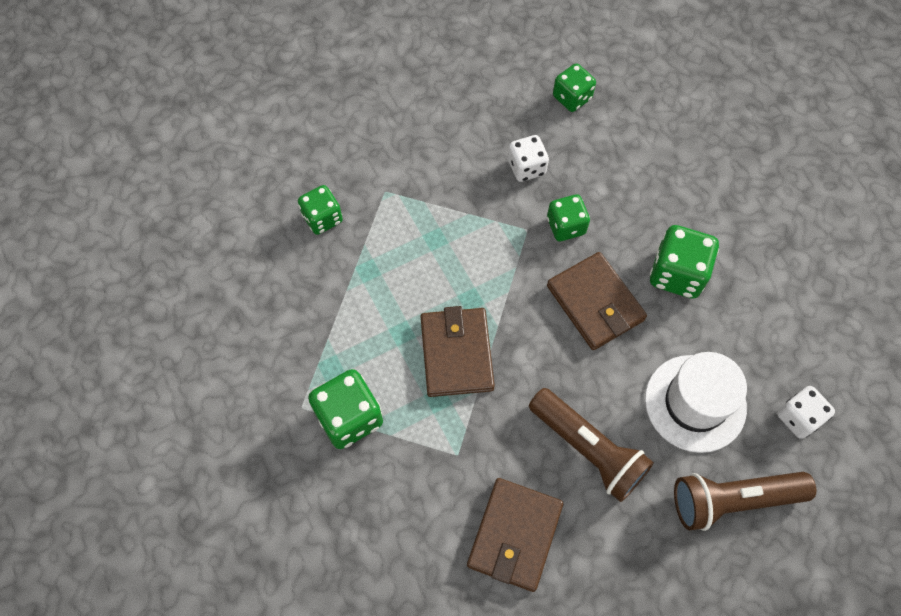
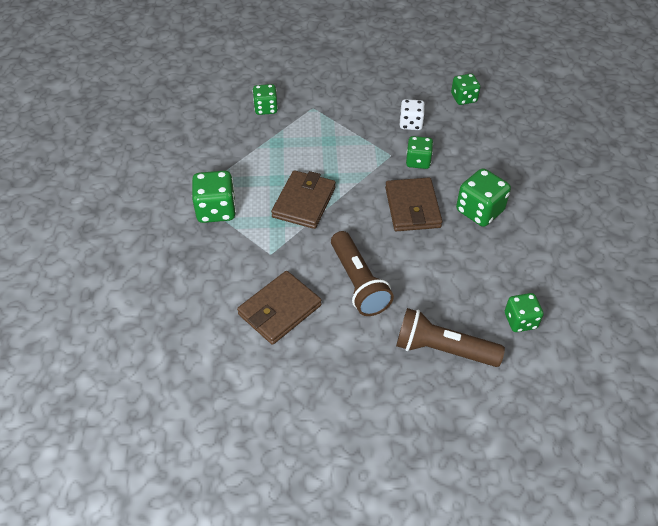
camera: 25 degrees right, 15 degrees down
(695, 403) = (449, 285): white hat -> none
(798, 417) = (520, 321): white dice -> green dice

